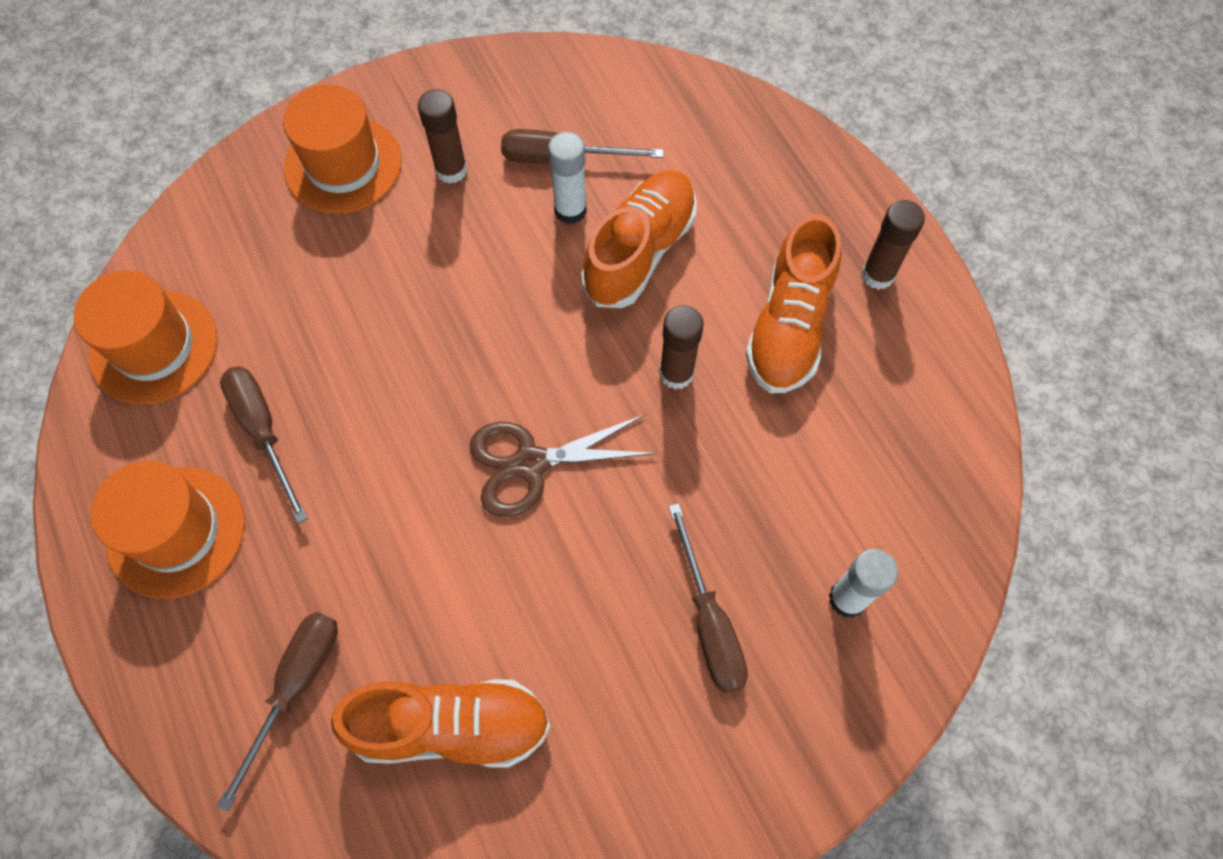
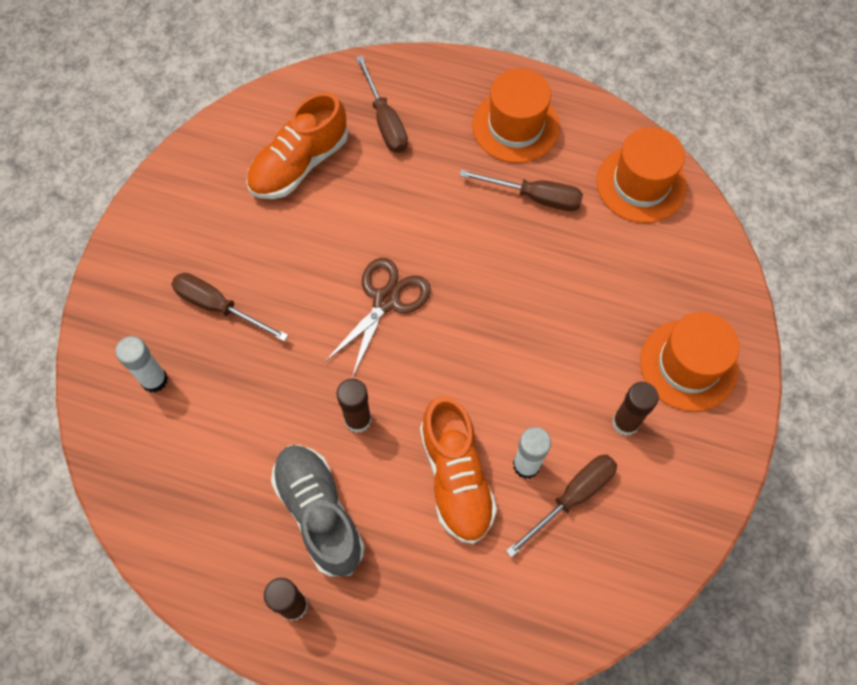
camera: 135 degrees right, 0 degrees up
(789, 326) = (319, 513): orange shoe -> grey shoe

